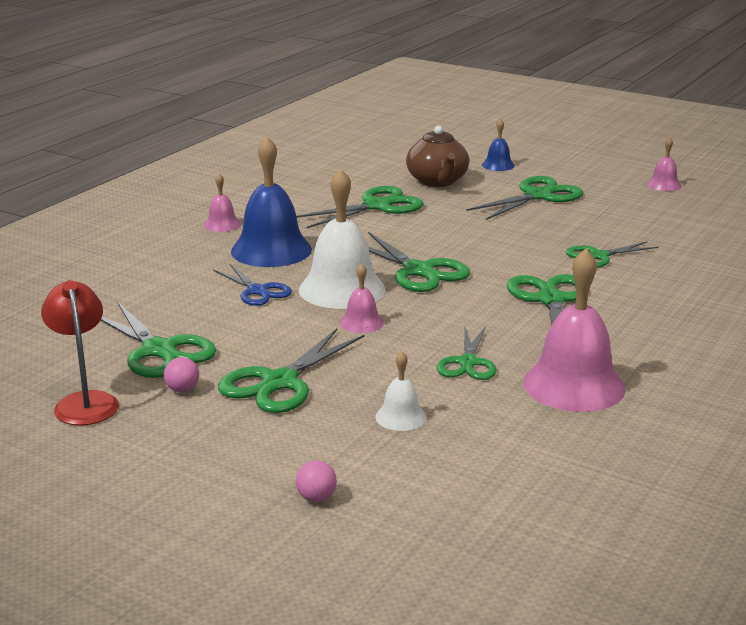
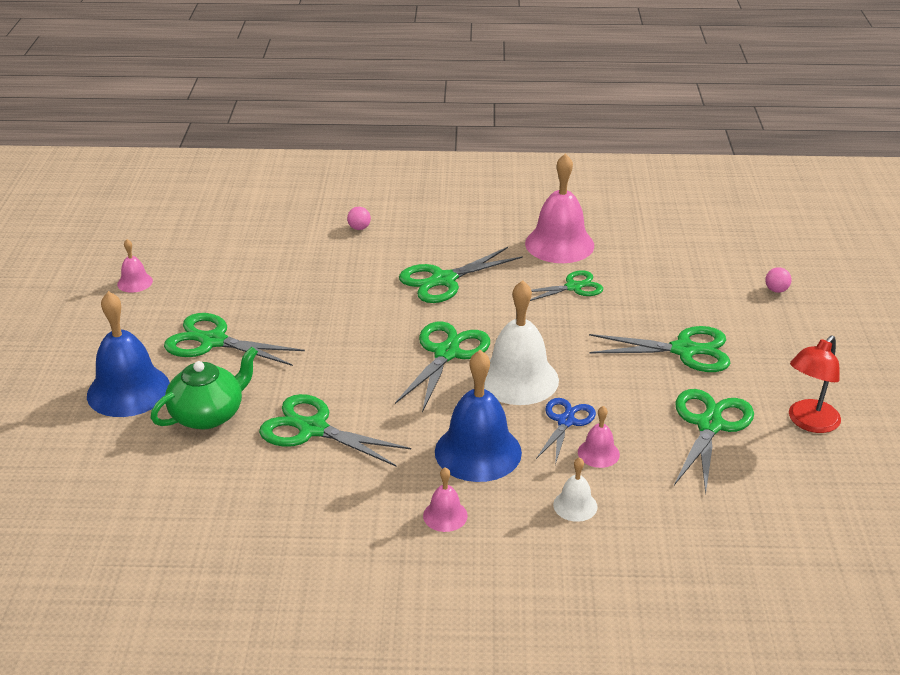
camera: 120 degrees left, 10 degrees up
(182, 390) = (742, 387): pink ball -> pink ball (359, 228)
(361, 322) = (564, 348): pink bell -> pink bell (598, 453)
(400, 417) = (666, 291): white bell -> white bell (575, 505)
(437, 181) = (208, 415): brown teapot -> green teapot
(498, 165) = (128, 390): blue bell -> blue bell, size x2.08
(598, 256) = (340, 279): green scissors -> none

